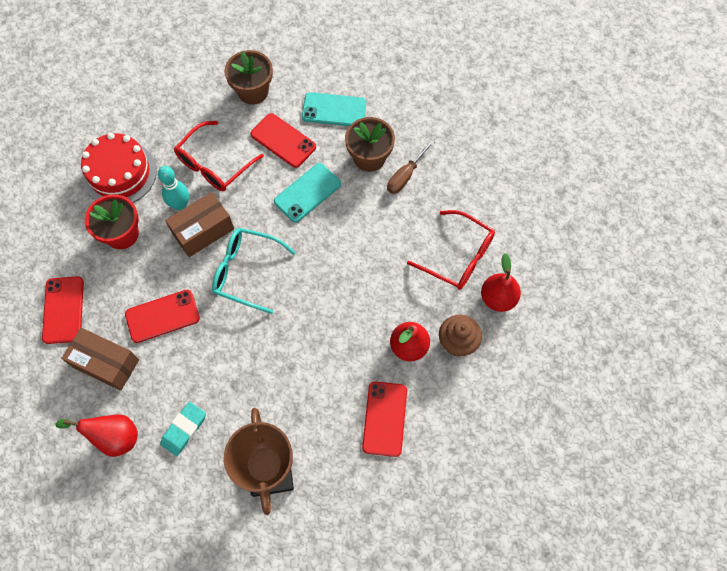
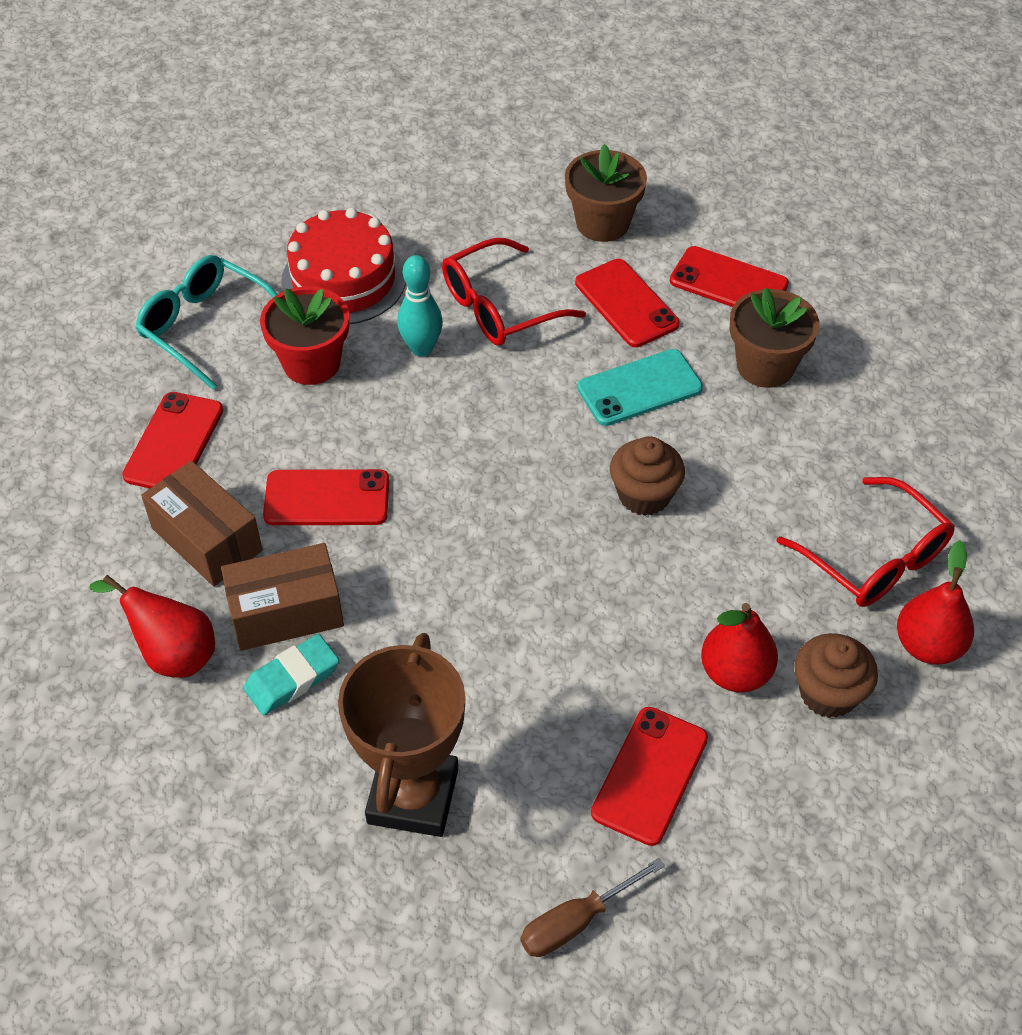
camera: 20 degrees right, 15 degrees down
(203, 231) = (443, 395): brown box -> brown box (286, 612)
(246, 271) = (491, 473): turquoise glasses -> turquoise glasses (206, 327)
(331, 258) = (644, 495): none -> brown cupcake
(334, 110) = (728, 283): turquoise phone -> red phone
(405, 176) = (819, 409): brown screwdriver -> brown screwdriver (575, 922)

